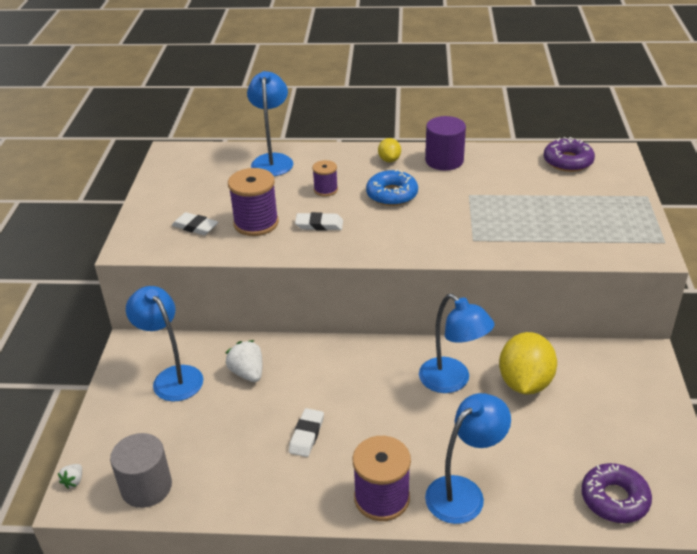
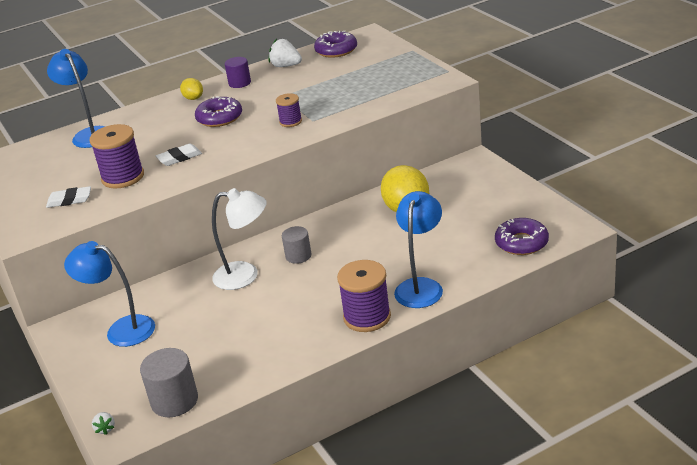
camera: 30 degrees left, 5 degrees down
(247, 373) = (185, 298): white strawberry -> white strawberry (286, 66)
(306, 435) = (274, 311): white eraser -> none
(316, 377) = (245, 275): none -> white lamp
(325, 190) = (160, 135): purple spool -> purple spool (290, 122)
(379, 381) = (298, 256): none -> grey cylinder
(392, 194) = (219, 118): blue donut -> purple donut
(444, 160) = (239, 83): purple cylinder -> purple cylinder, size x0.65
(452, 381) = (354, 232): blue lamp -> none

